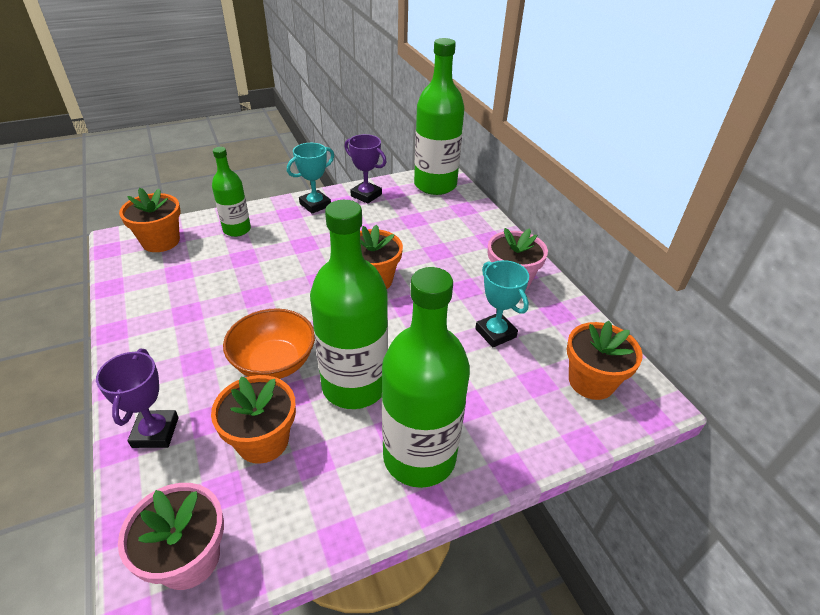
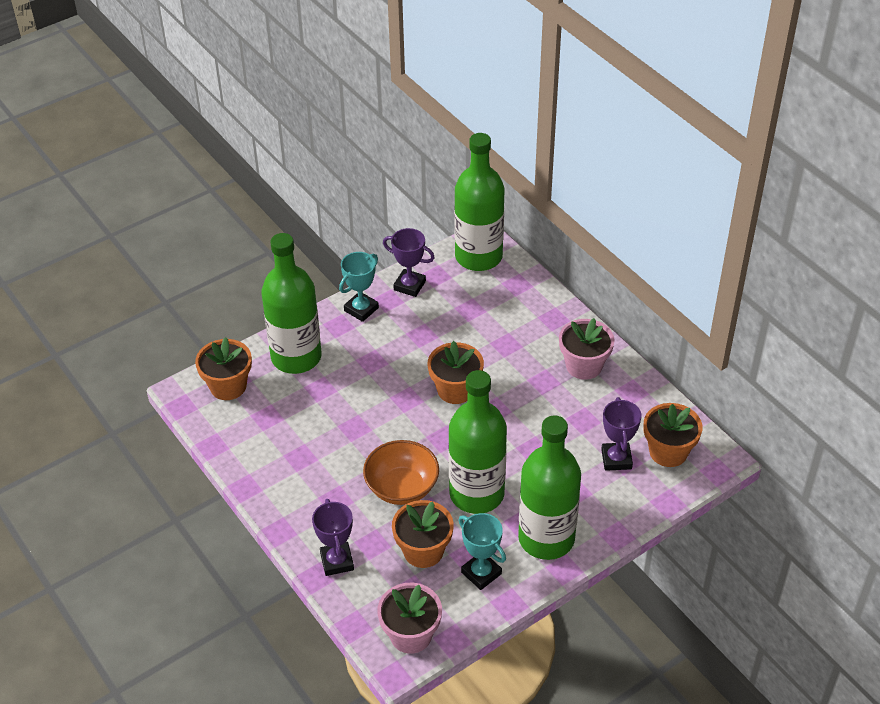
camera: 10 degrees left, 5 degrees up
(237, 229) = (296, 357): green bottle -> green bottle, size x1.77
(495, 333) = (581, 423): turquoise trophy -> turquoise trophy (481, 573)
(528, 378) = (616, 459): none -> purple trophy

